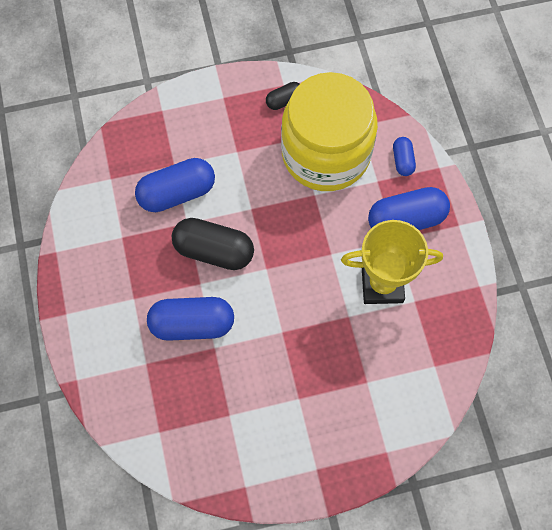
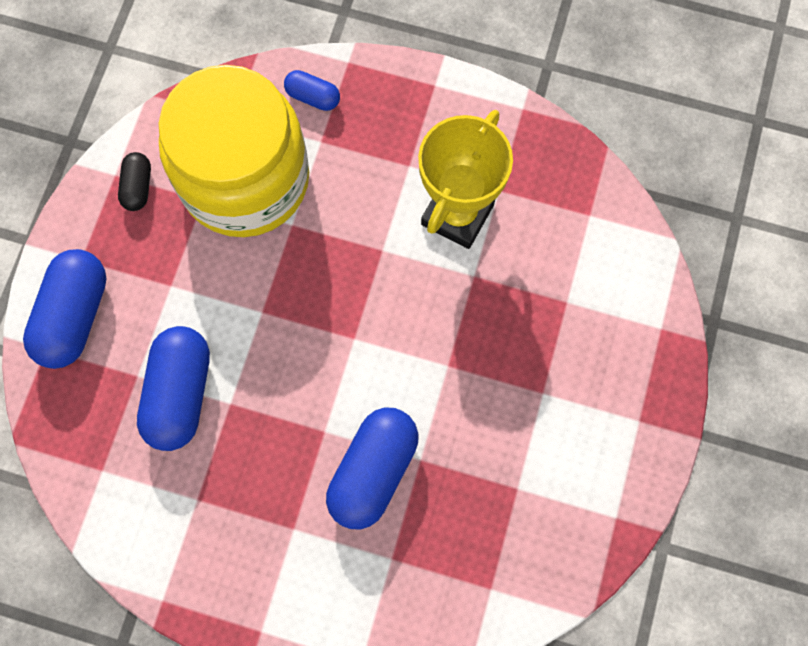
camera: 60 degrees left, 5 degrees up
(214, 251) = (290, 390): black capsule -> none
(406, 219) = (391, 139): blue capsule -> blue capsule (74, 316)

